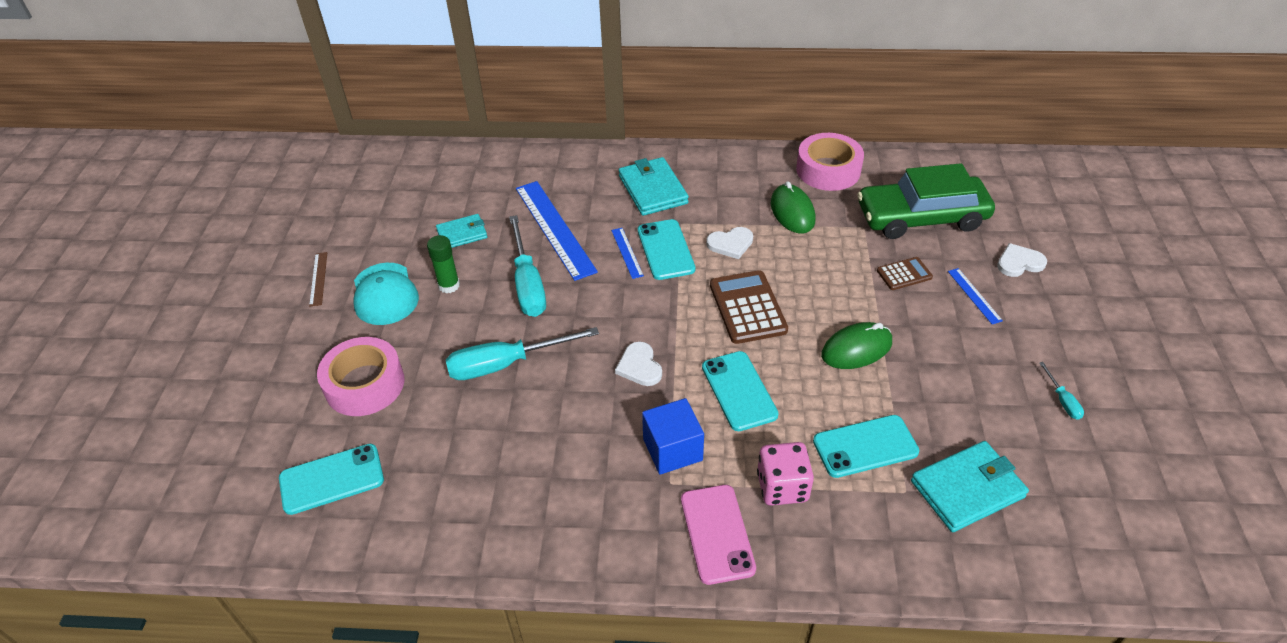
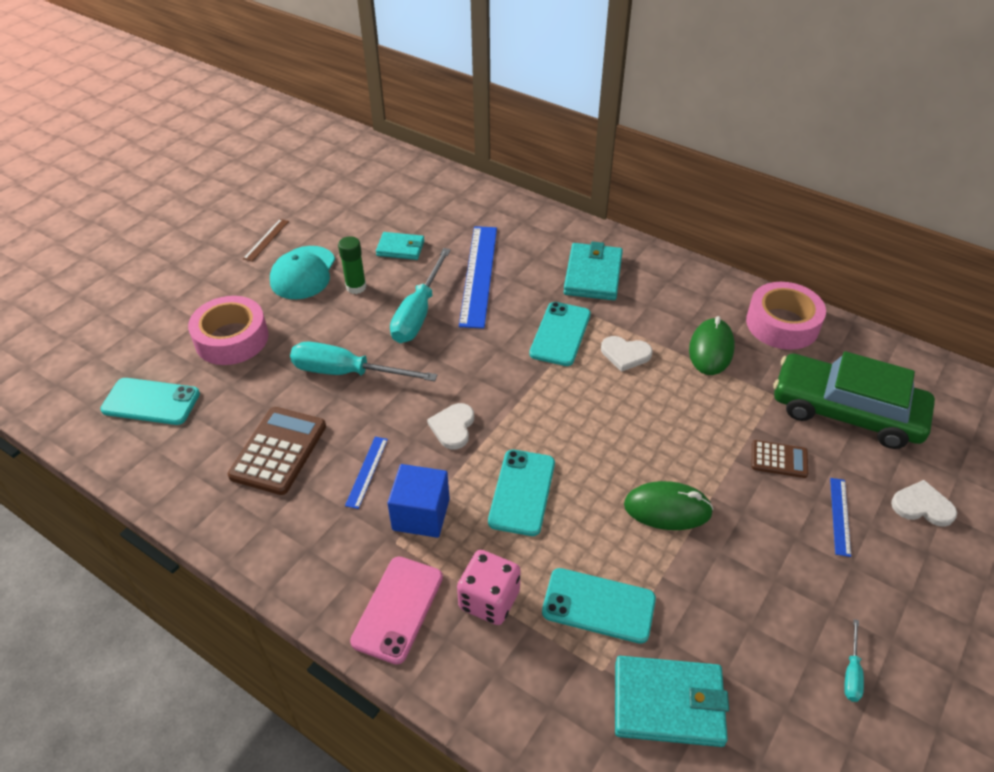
camera: 30 degrees right, 0 degrees up
(627, 252) = (523, 322): blue ruler -> blue ruler (367, 471)
(747, 308) = (592, 420): brown calculator -> brown calculator (278, 451)

